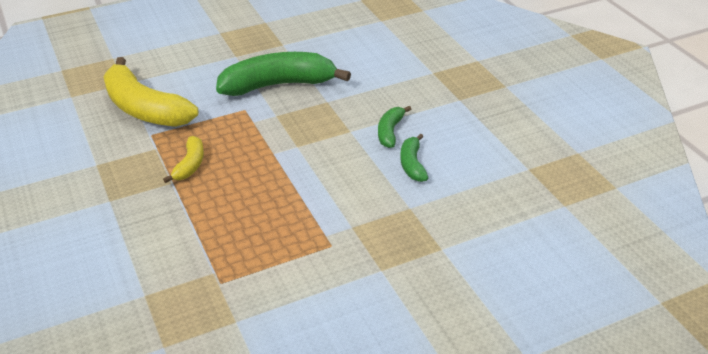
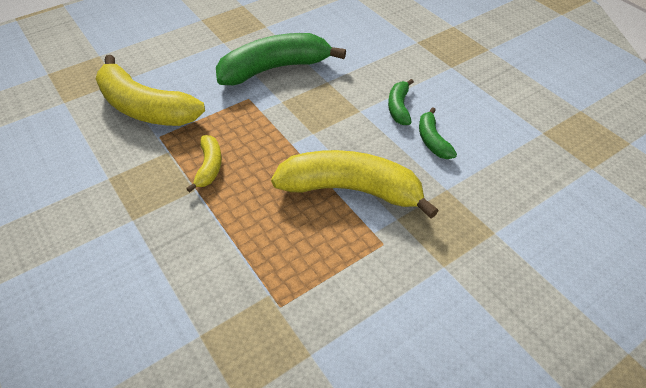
camera: 10 degrees left, 10 degrees up
(317, 198) = (351, 190): none -> yellow banana

